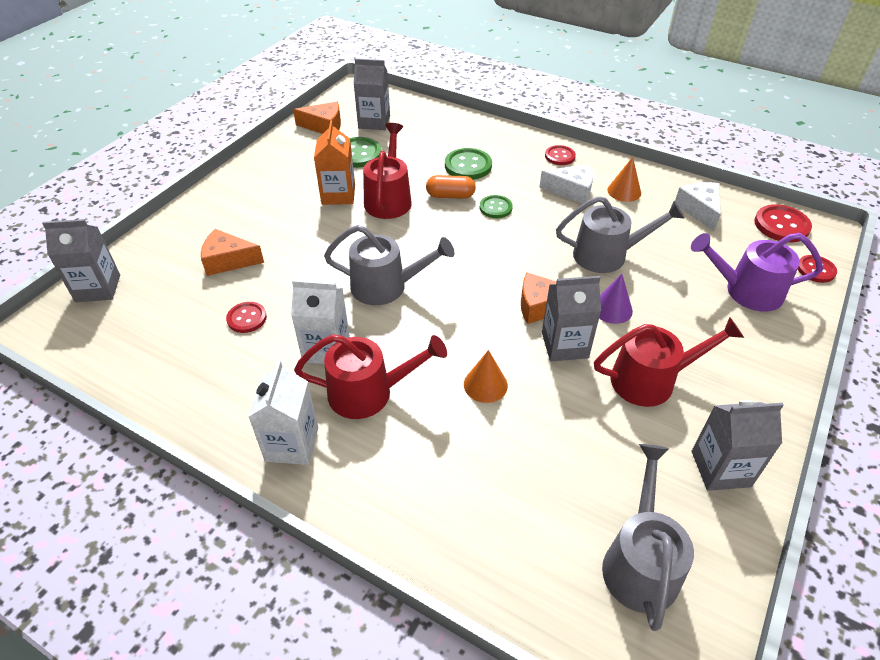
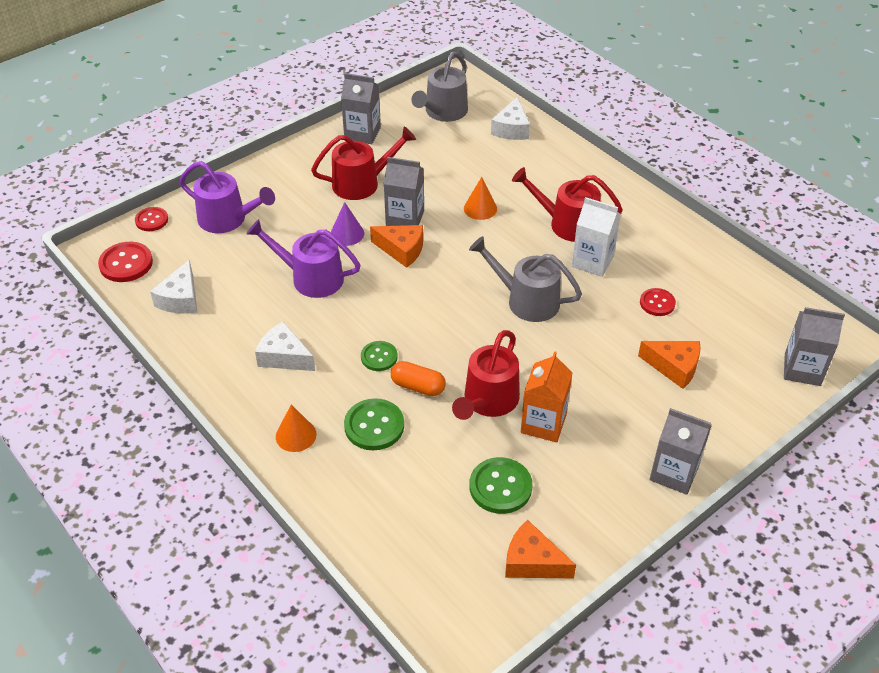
camera: 160 degrees left, 0 degrees up
(292, 444) = (628, 207): white carton -> none
(374, 122) = (458, 549): grey carton -> grey carton (674, 473)
(511, 557) = (511, 129): none -> white cheese
(560, 156) = (257, 409): red button -> none
(607, 255) = (311, 278): grey watering can -> purple watering can
(624, 191) = (231, 340): orange cone -> orange cone (296, 435)
(650, 380) = (361, 183): red watering can -> red watering can turned 150 degrees clockwise

